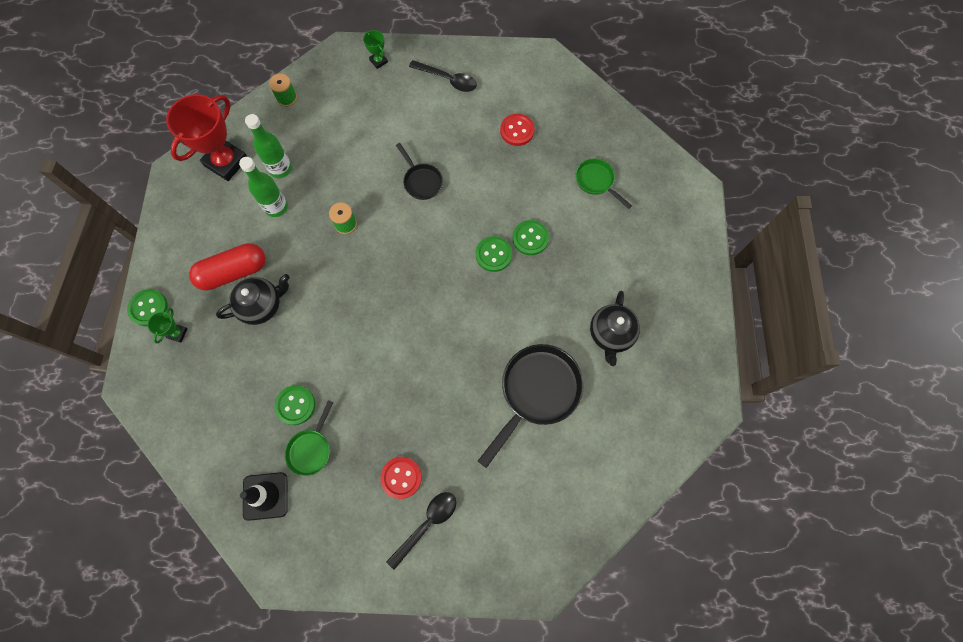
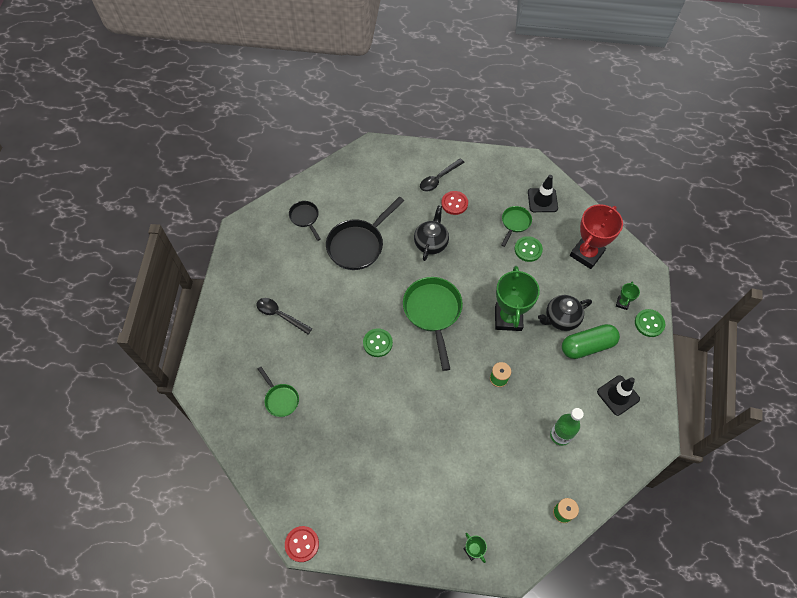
camera: 175 degrees left, 10 degrees down
(207, 216) = (618, 395): none -> black traffic cone
(226, 162) = (610, 446): red trophy -> red trophy (586, 254)
(233, 272) = (587, 346): red capsule -> green capsule
(276, 207) = (559, 399): green bottle -> none
(330, 300) = (508, 318): none -> green trophy
(421, 181) = (433, 412): black pan -> black pan (305, 218)
(427, 300) = (433, 312): none -> green pan
(448, 80) = (403, 520): black spoon -> black spoon (280, 315)
(517, 130) = (342, 456): red button -> red button (302, 544)
(530, 238) = (346, 354): green button -> none
(611, 334) = (298, 277): black teapot -> black teapot (431, 243)

